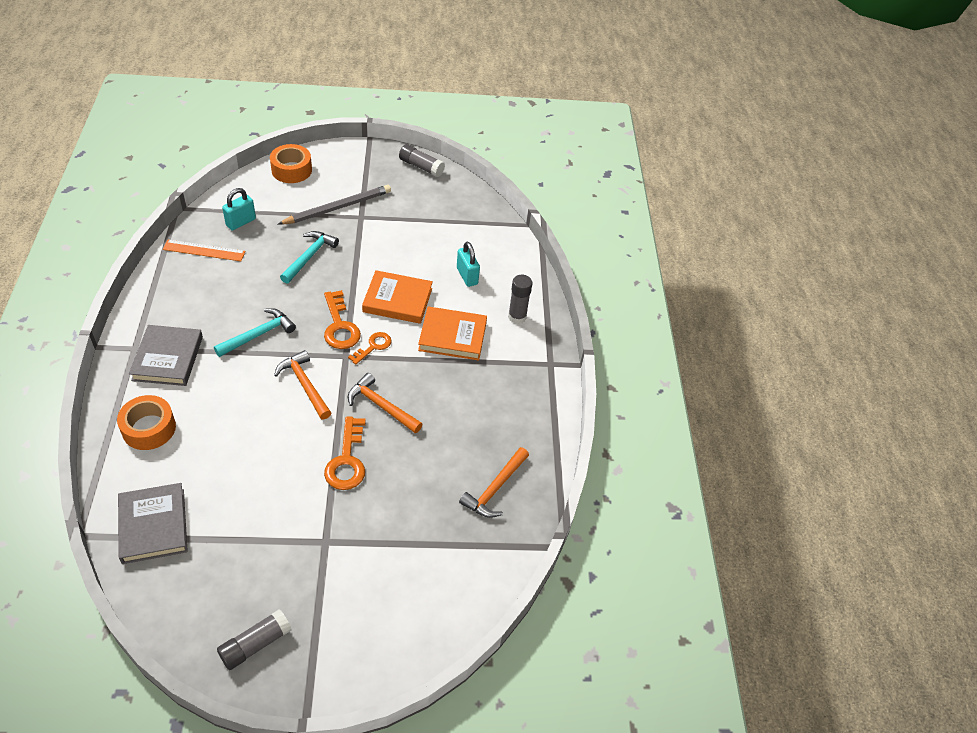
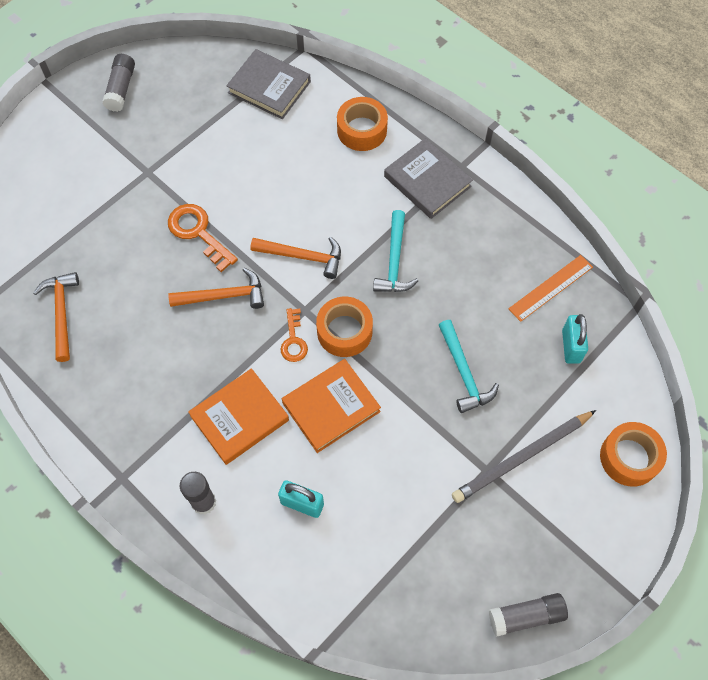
camera: 140 degrees right, 15 degrees up
(338, 207) = (521, 458): grey pencil -> grey pencil turned 45 degrees clockwise
(340, 326) = (344, 331): orange key -> orange tape

